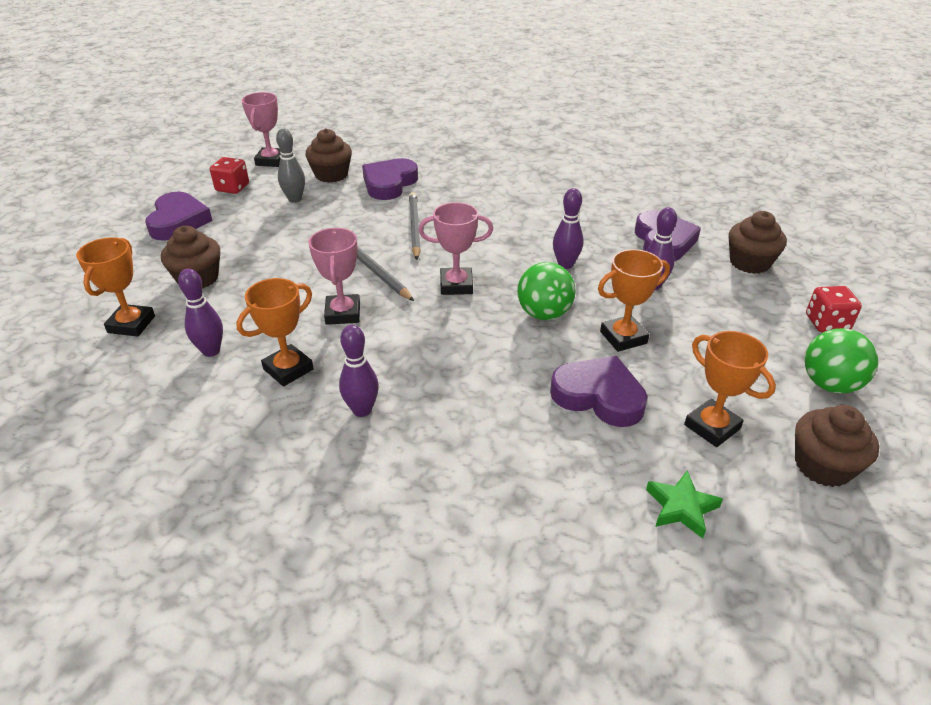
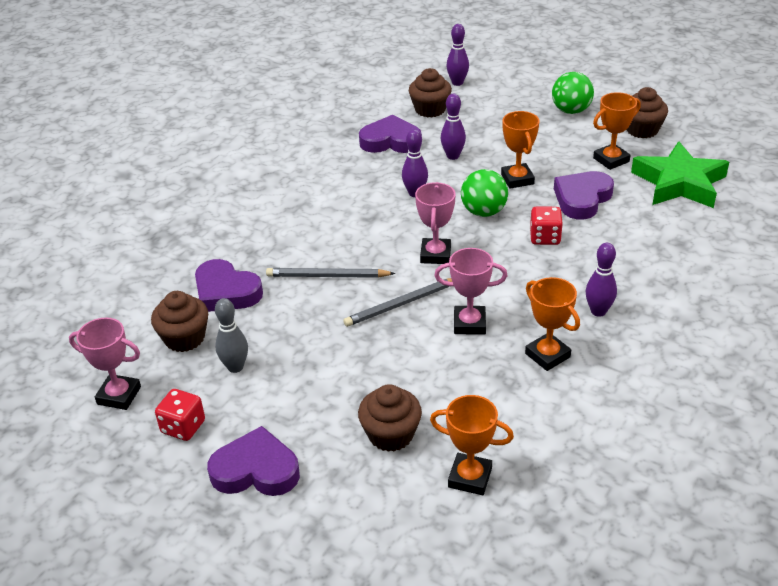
camera: 80 degrees left, 0 degrees up
(211, 351) = (518, 409): purple bowling pin -> purple bowling pin (457, 83)
(681, 507) = (679, 183): green star -> green star, size x2.13
(826, 323) = (508, 97): red dice -> red dice (545, 237)

